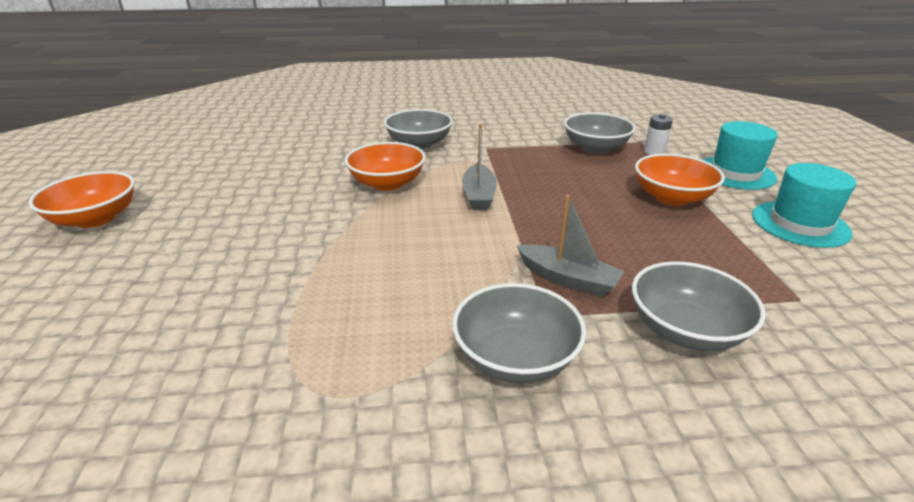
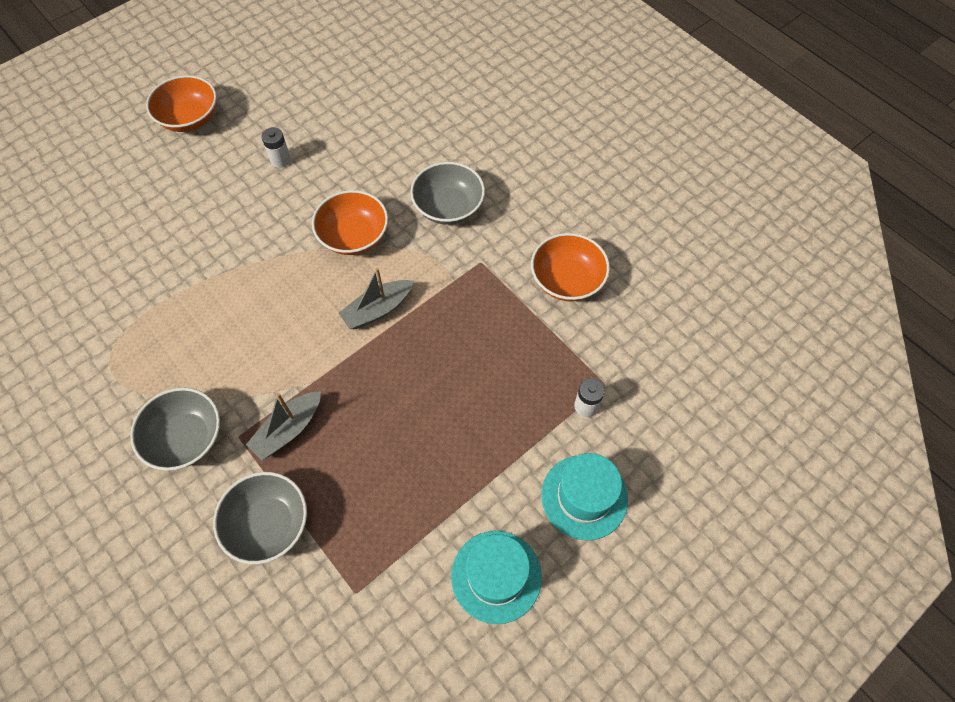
camera: 55 degrees right, 30 degrees up
(246, 190) = (280, 160): none -> white battery
(568, 279) = (288, 430): grey boat -> grey boat turned 45 degrees clockwise
(595, 148) = (554, 350): grey bowl -> none
(672, 197) = (479, 456): orange bowl -> orange bowl (567, 280)

